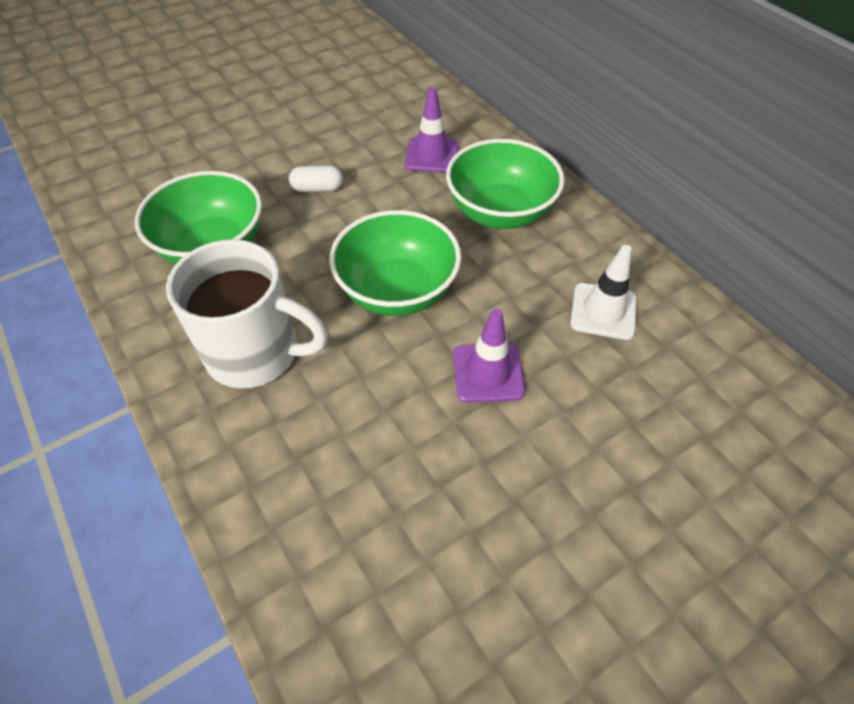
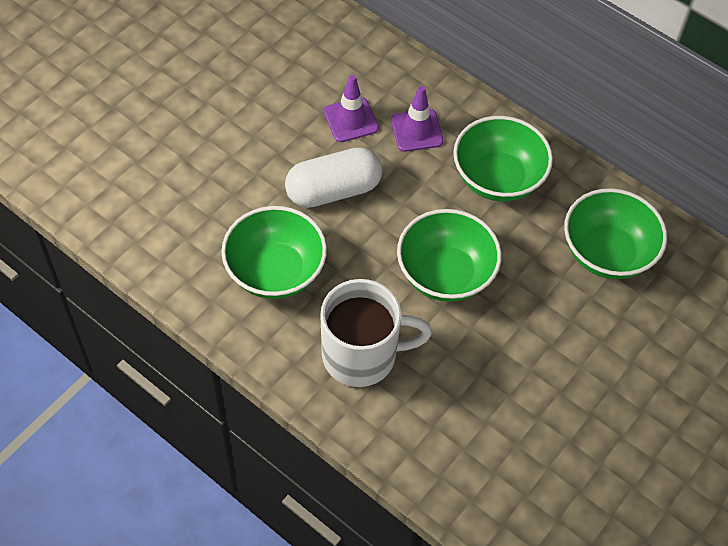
camera: 20 degrees left, 5 degrees up
(317, 188) = (333, 190): white capsule -> white capsule, size x2.05
(488, 373) = (540, 326): purple traffic cone -> purple traffic cone (351, 120)
(603, 311) = (607, 253): white traffic cone -> green bowl

